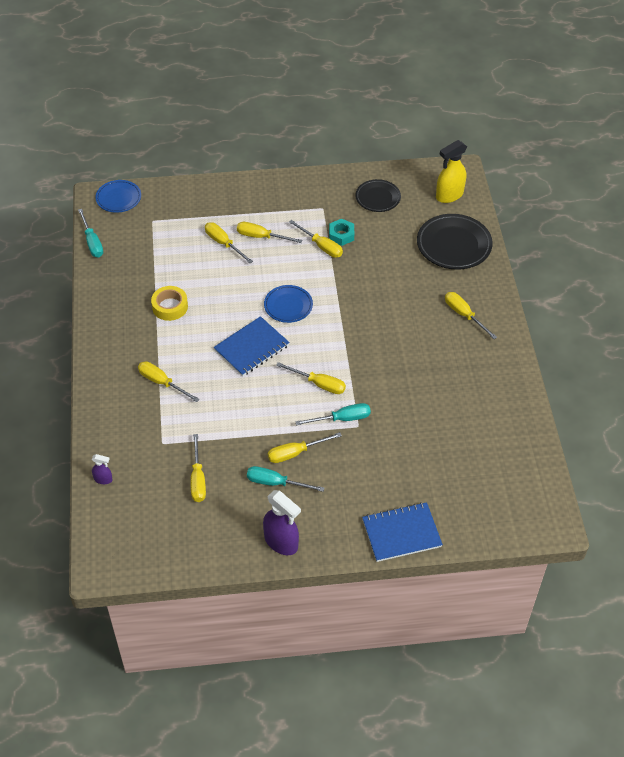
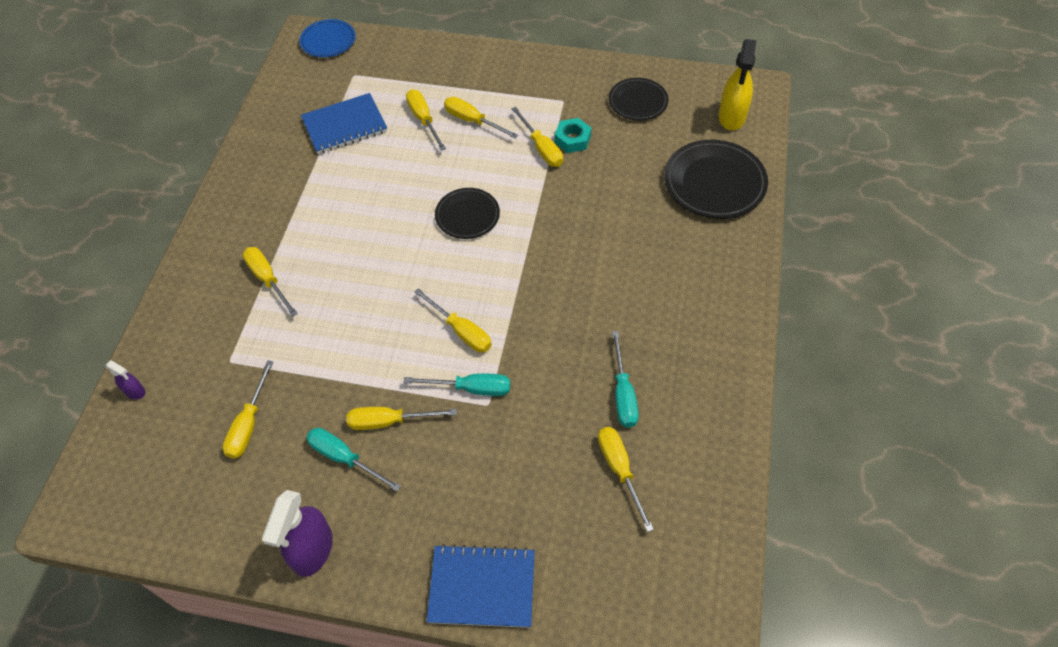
camera: 20 degrees right, 5 degrees up
(92, 242) = (273, 86): turquoise screwdriver -> turquoise screwdriver (623, 394)
(170, 307) = (324, 184): yellow tape -> none
(251, 348) = (398, 260): blue notebook -> blue notebook (345, 126)
(281, 542) = (313, 550): purple spray bottle -> purple spray bottle turned 45 degrees clockwise
(288, 306) = (467, 216): blue plate -> black plate
(449, 195) = (732, 117): yellow spray bottle -> yellow spray bottle turned 60 degrees counterclockwise
(464, 315) = (693, 282): yellow screwdriver -> yellow screwdriver (620, 470)

